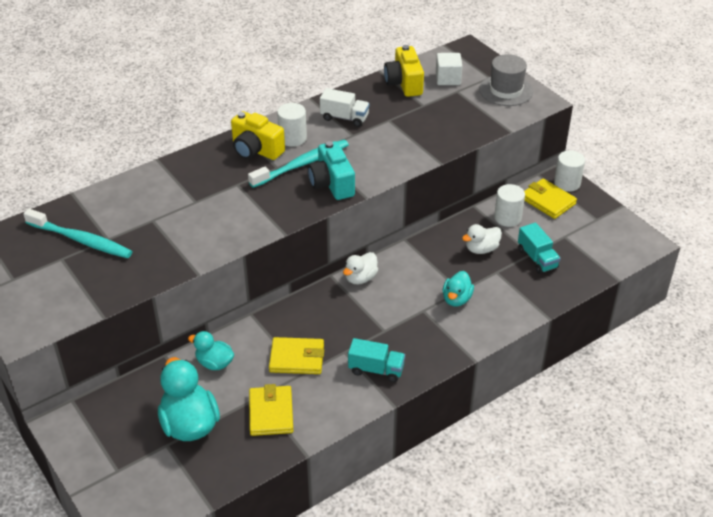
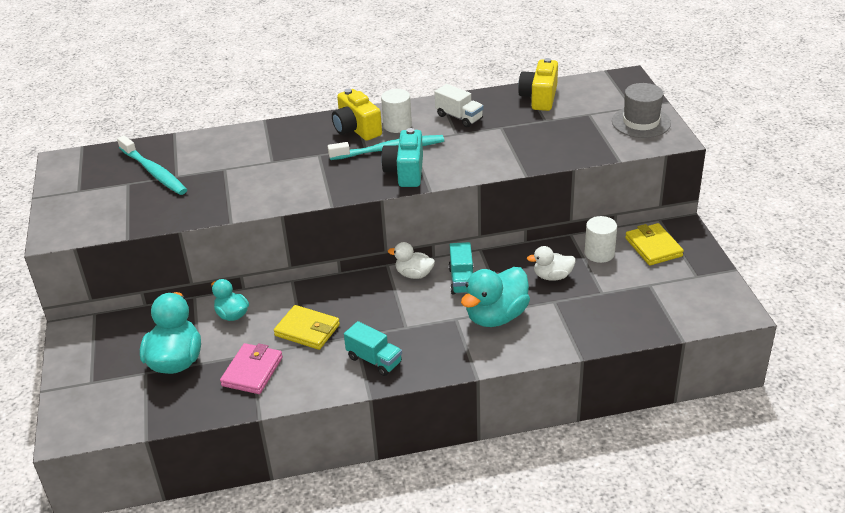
camera: 25 degrees right, 5 degrees down
(271, 413) = (252, 371): yellow wallet -> pink wallet
(360, 278) = (414, 274): white duck -> white duck turned 45 degrees clockwise
(448, 79) = (587, 101): white cube -> none
(456, 299) = (496, 316): turquoise duck -> turquoise duck, size x1.73
(537, 258) = (605, 299): turquoise truck -> turquoise truck (462, 280)
(567, 183) = (685, 235): white cylinder -> none

